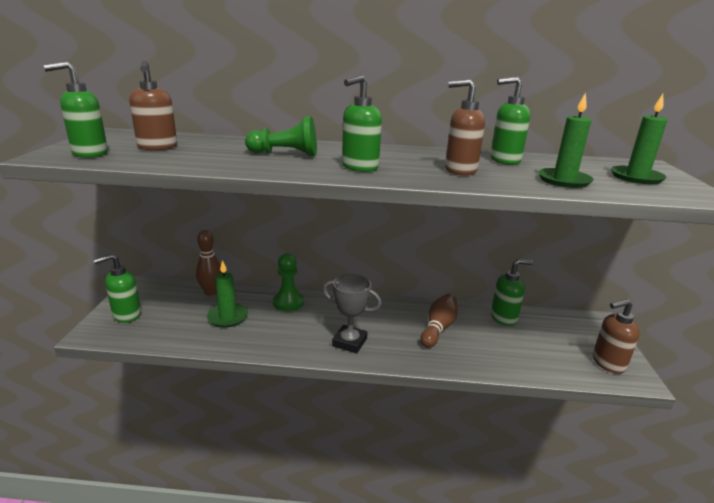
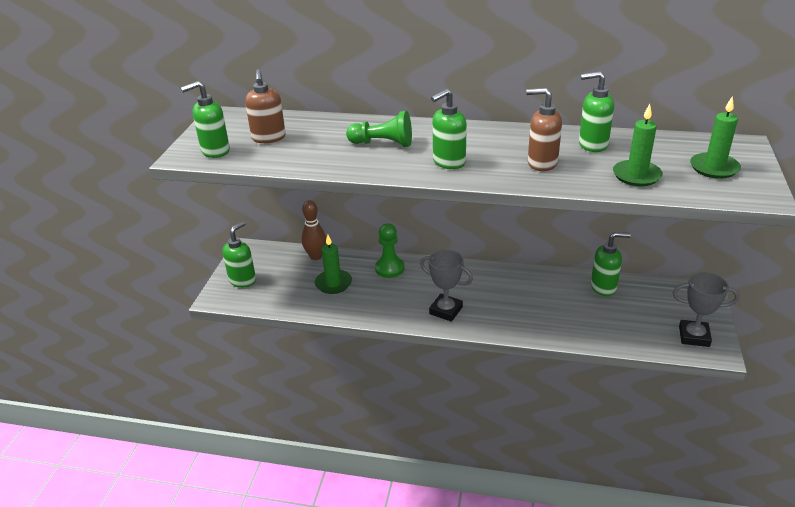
camera: 10 degrees right, 10 degrees up
(126, 315) = (243, 280): green soap dispenser -> green soap dispenser turned 150 degrees clockwise
(438, 328) = (534, 297): brown bowling pin -> none
(608, 363) = (694, 336): brown soap dispenser -> grey trophy

